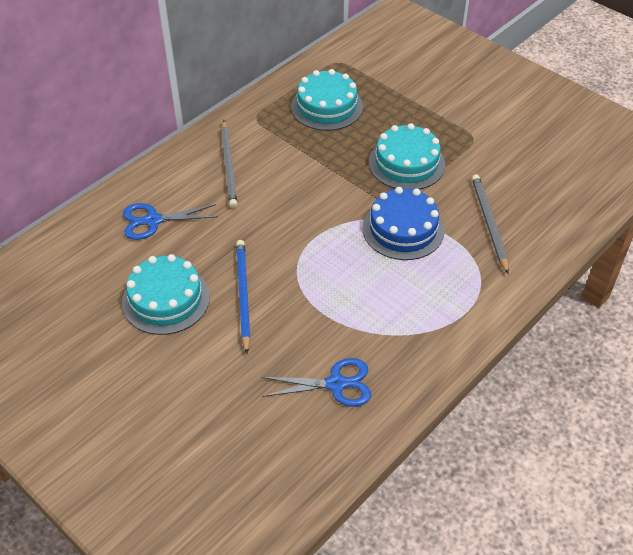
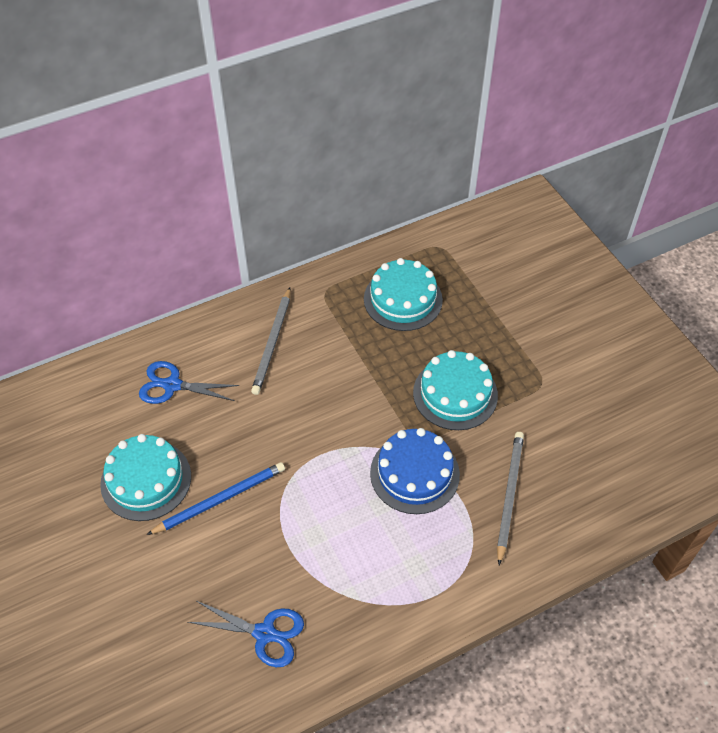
camera: 20 degrees right, 5 degrees up
(243, 295) = (220, 499): blue pencil -> blue pencil turned 45 degrees clockwise

